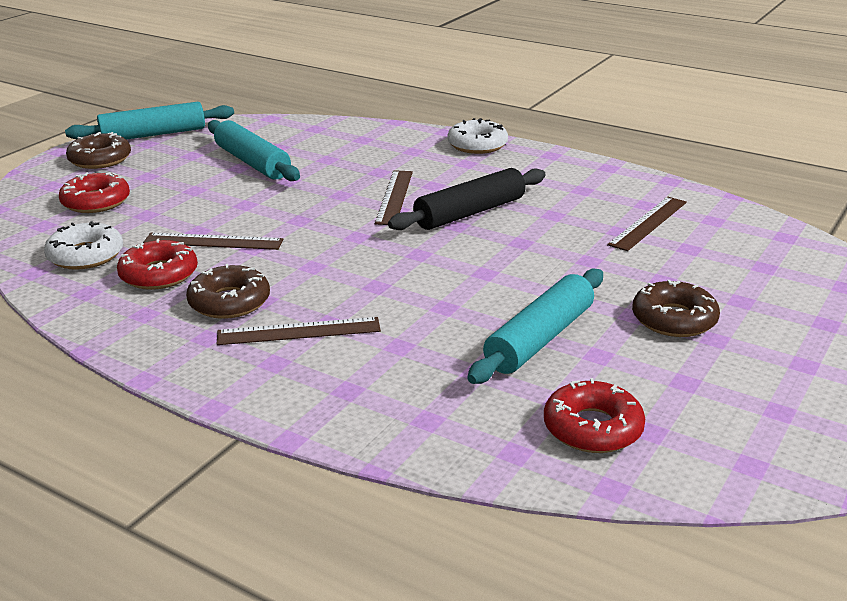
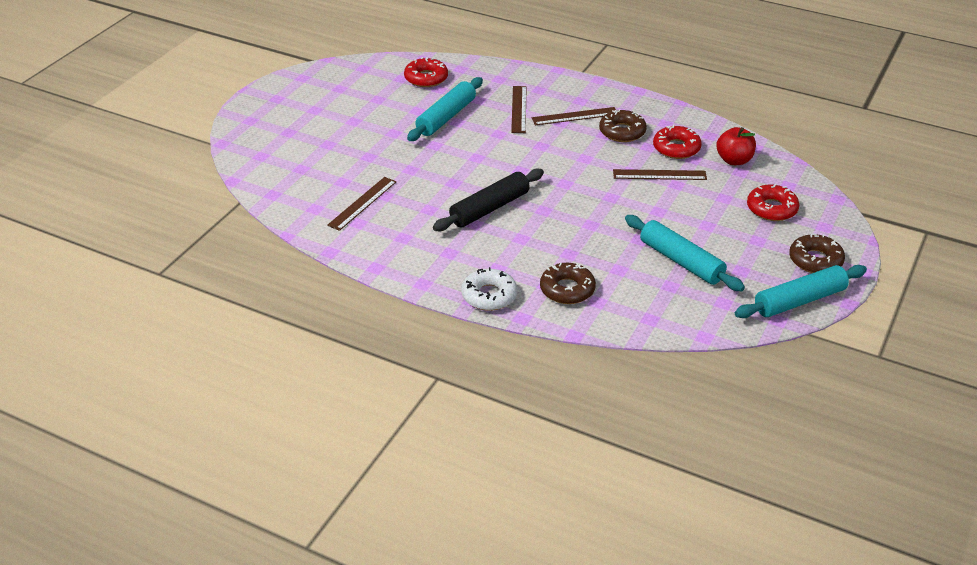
camera: 175 degrees right, 10 degrees up
(85, 255) = (734, 160): white donut -> red apple
(394, 197) = (548, 223): brown ruler -> brown ruler (518, 109)
(674, 319) = (371, 131): brown donut -> brown donut (567, 289)

